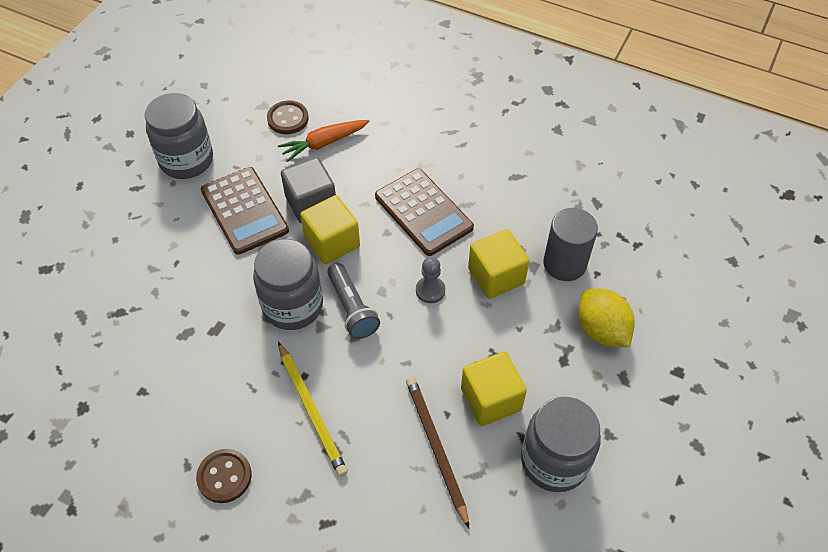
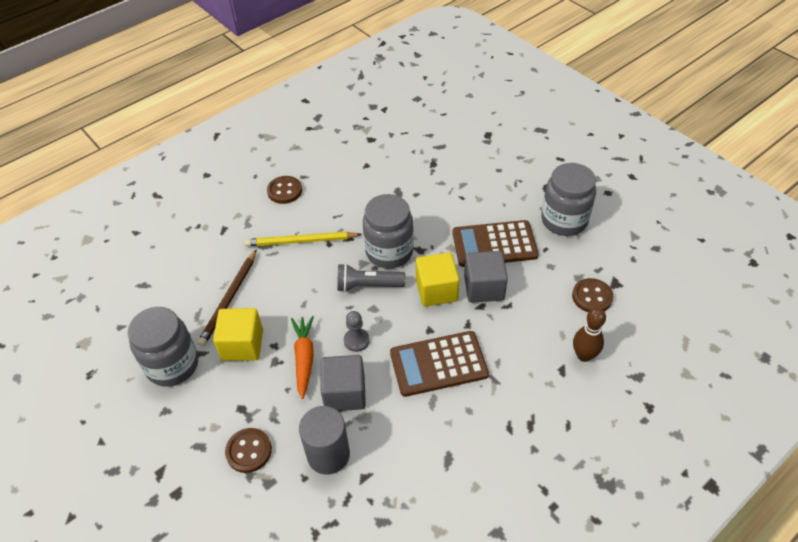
camera: 115 degrees right, 5 degrees down
(324, 143) = (551, 315): orange carrot -> orange carrot (304, 358)
(360, 112) = (584, 355): none -> brown bowling pin
(436, 449) = (229, 299): brown pencil -> brown pencil turned 105 degrees clockwise
(496, 276) = (345, 393): yellow cube -> grey cube
(601, 330) = (249, 451): yellow lemon -> brown button

